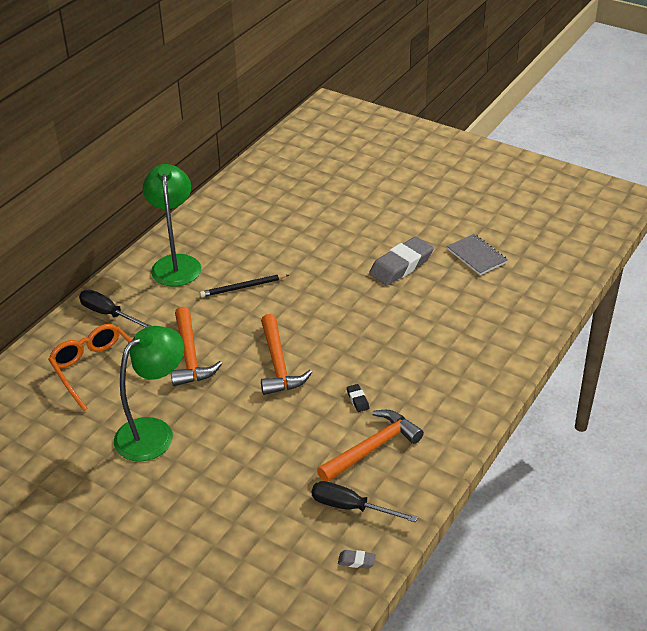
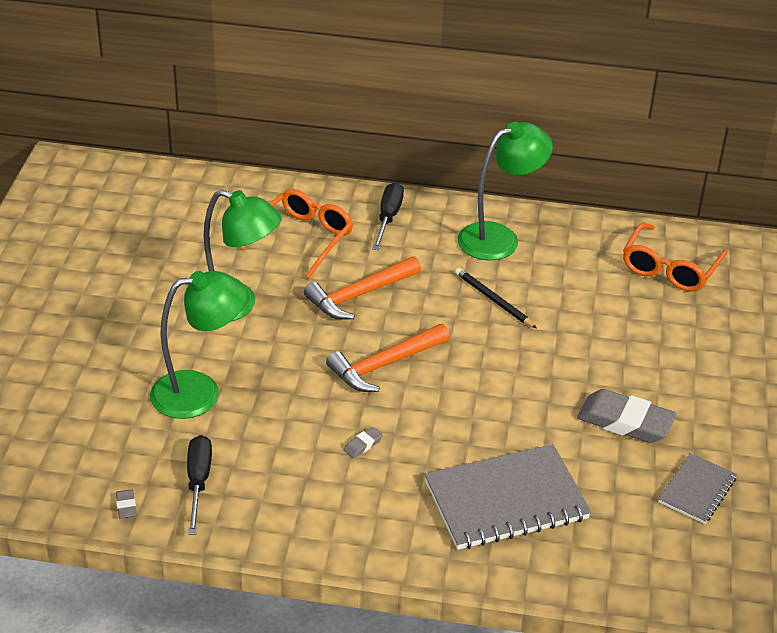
camera: 65 degrees right, 0 degrees up
(246, 481) = (200, 392): none -> green lamp
(265, 197) = (670, 268): none -> orange glasses
(357, 400) = (363, 445): black eraser -> grey eraser
(372, 448) = (293, 477): orange hammer -> none
(447, 343) = (506, 500): none -> grey notebook

